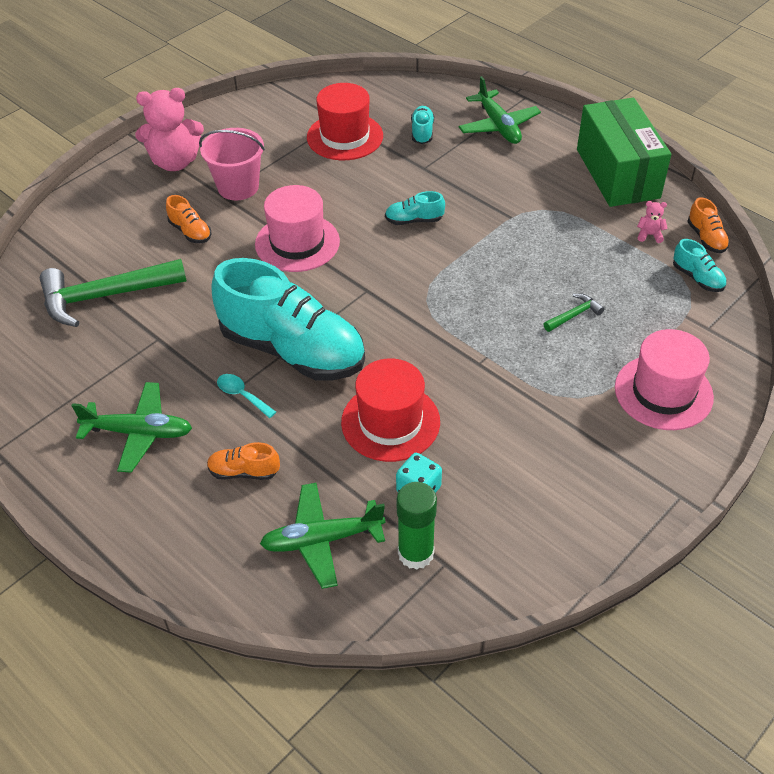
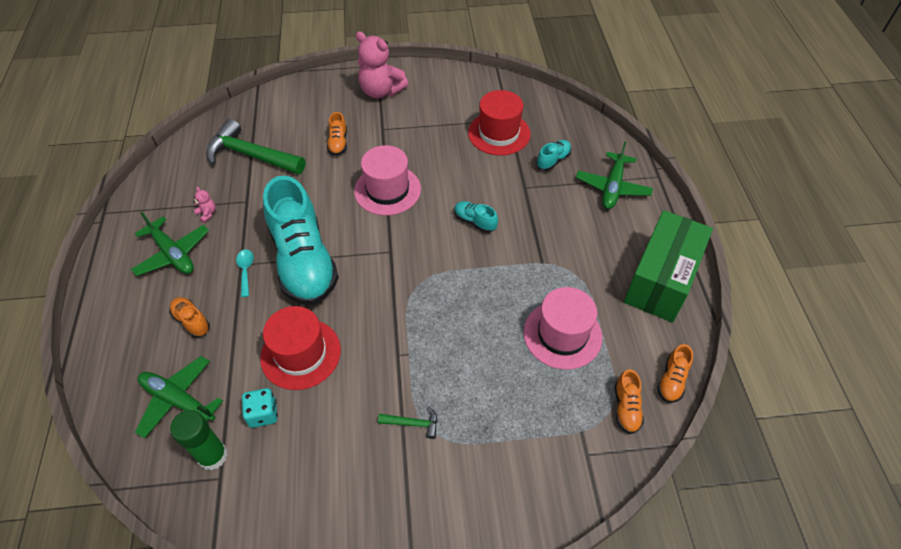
camera: 40 degrees right, 5 degrees up
(238, 187) = (397, 129): pink bucket -> none
(574, 315) = (500, 368): green hammer -> green hammer (413, 423)
(649, 235) = (629, 346): pink teddy bear -> pink teddy bear (207, 213)
(663, 392) = (494, 478): pink hat -> pink hat (562, 334)
(697, 278) = (626, 408): turquoise shoe -> orange shoe

